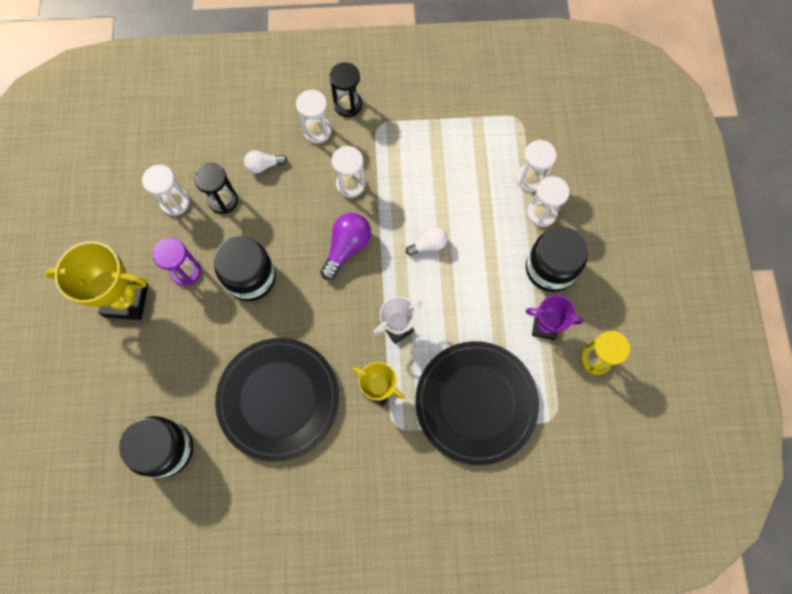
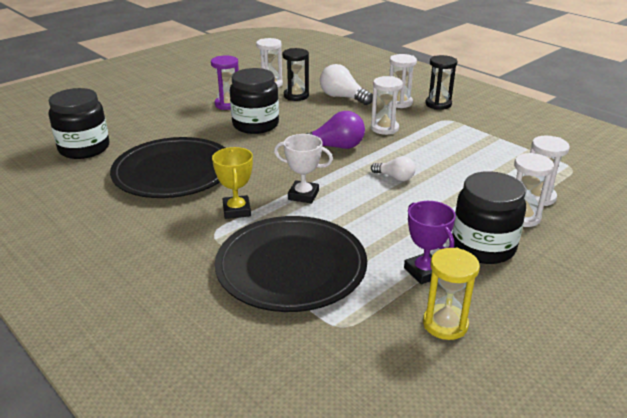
camera: 50 degrees right, 40 degrees down
(126, 300) = (181, 96): yellow trophy -> none
(263, 166) = (342, 97): white light bulb -> white light bulb, size x1.64

